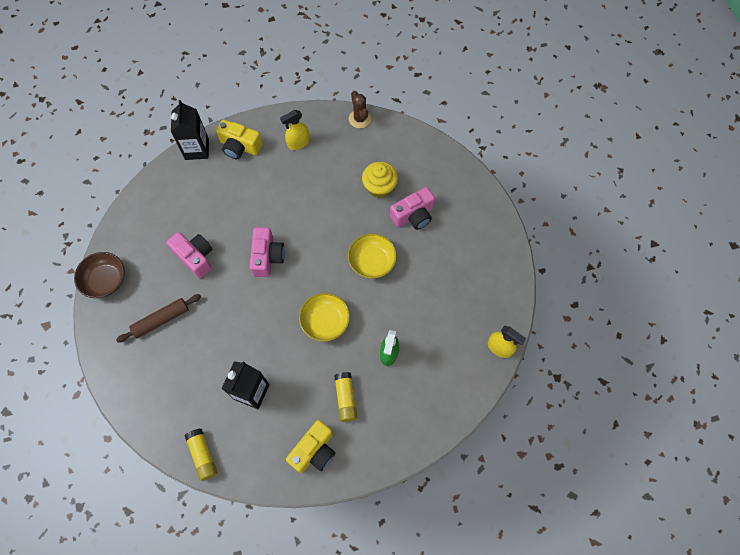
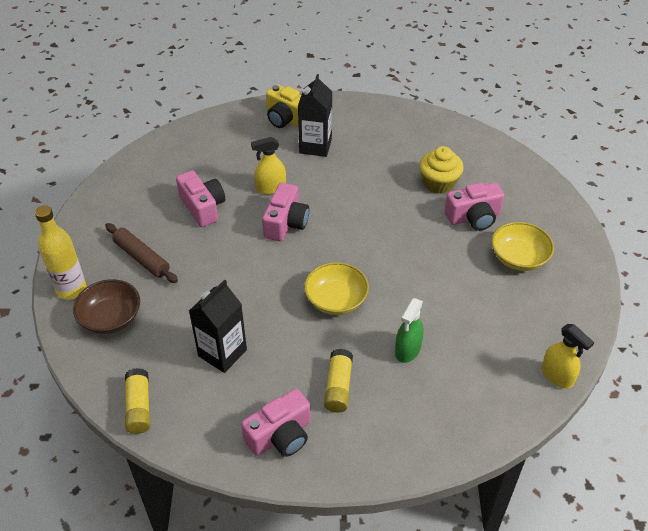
camera: 15 degrees right, 20 degrees down
(105, 280) = (95, 209): brown bowl -> brown bowl (111, 318)
(114, 364) = (71, 289): none -> yellow bottle
(161, 320) = (142, 258): brown rolling pin -> brown rolling pin turned 60 degrees clockwise
(197, 149) = (239, 113): black carton -> black carton (315, 146)
(298, 143) = (354, 127): yellow spray bottle -> yellow spray bottle (271, 188)
(314, 450) = (280, 435): yellow camera -> pink camera
(360, 119) = (432, 118): brown cactus -> none
(372, 262) = (411, 252): yellow bowl -> yellow bowl (518, 258)

